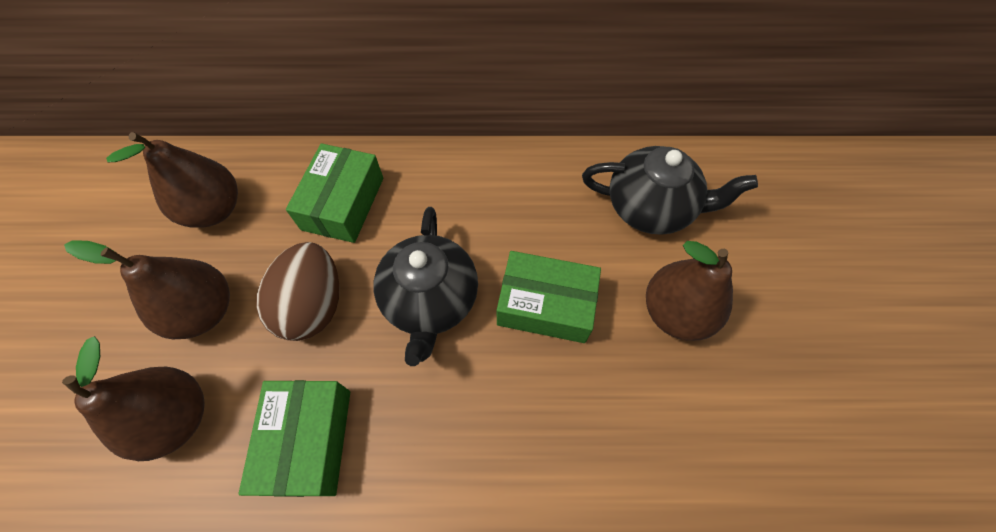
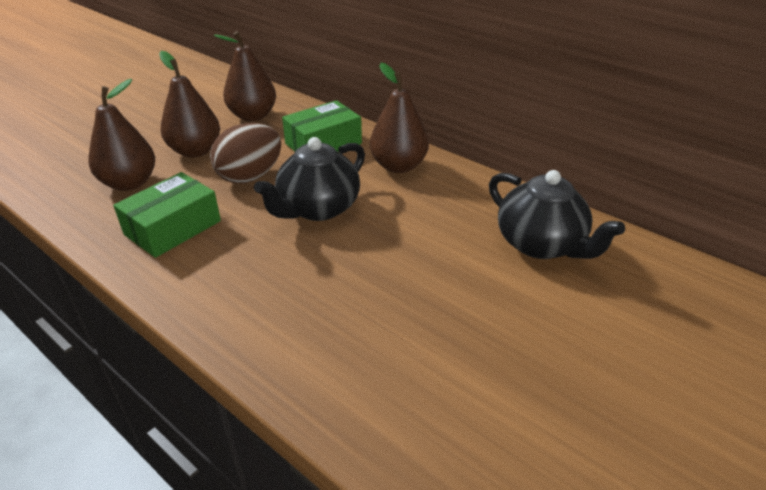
camera: 40 degrees right, 25 degrees down
(545, 305) = (390, 250): green box -> none
(675, 312) = (487, 308): brown pear -> brown pear (398, 166)

